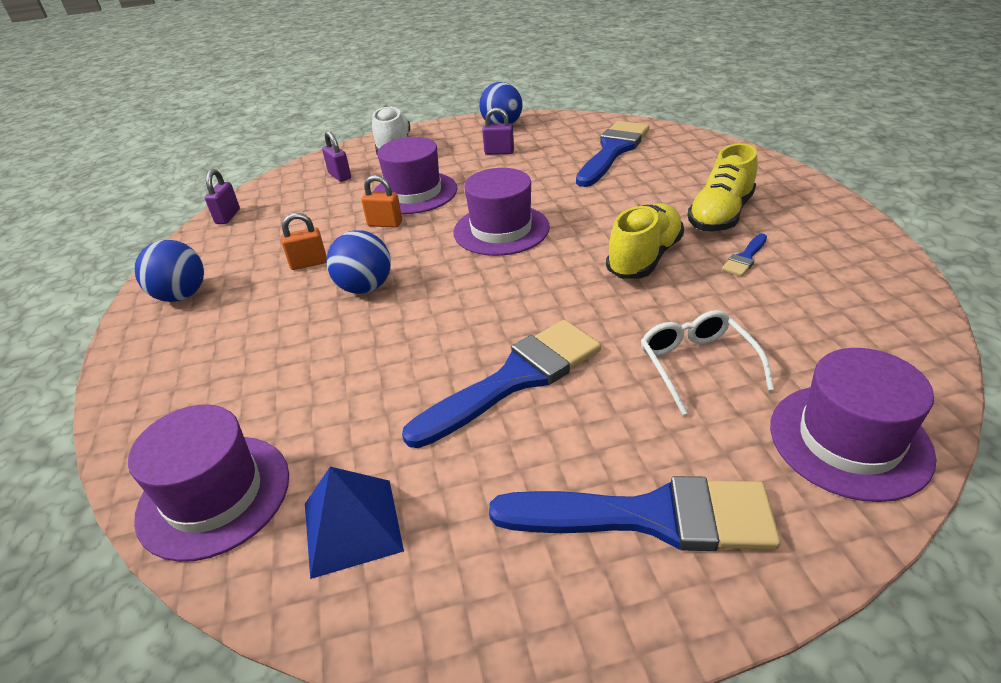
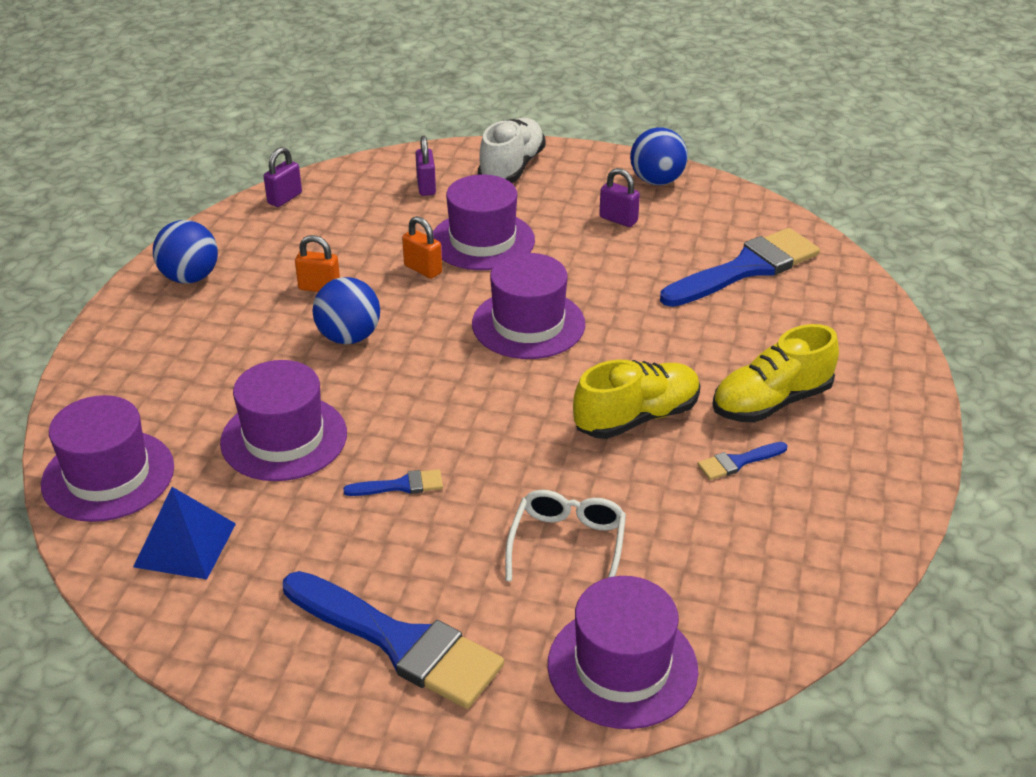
camera: 25 degrees right, 0 degrees up
(373, 385) = (284, 438): none -> purple hat
(515, 379) = (401, 485): blue brush -> blue brush, size x0.44

